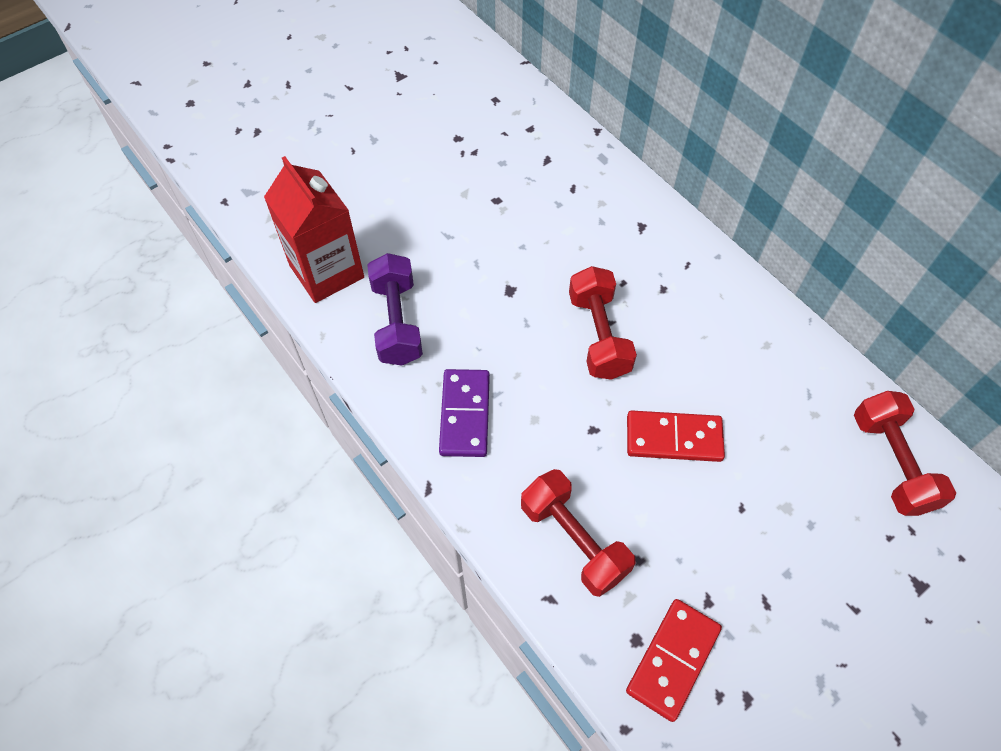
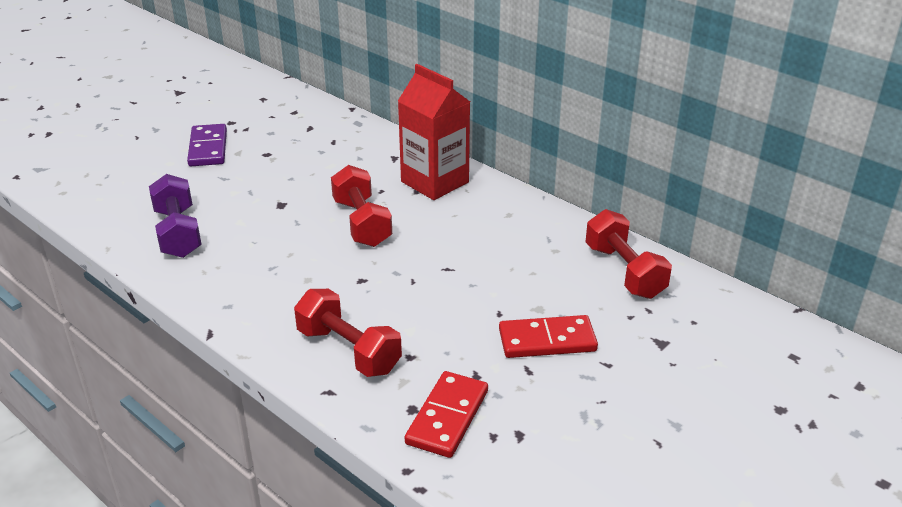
camera: 10 degrees left, 25 degrees down
(326, 271) = (112, 209): red carton -> red carton (434, 182)
(464, 414) = (242, 283): purple domino -> purple domino (208, 148)
(674, 438) = (434, 277): red domino -> red domino (547, 340)

